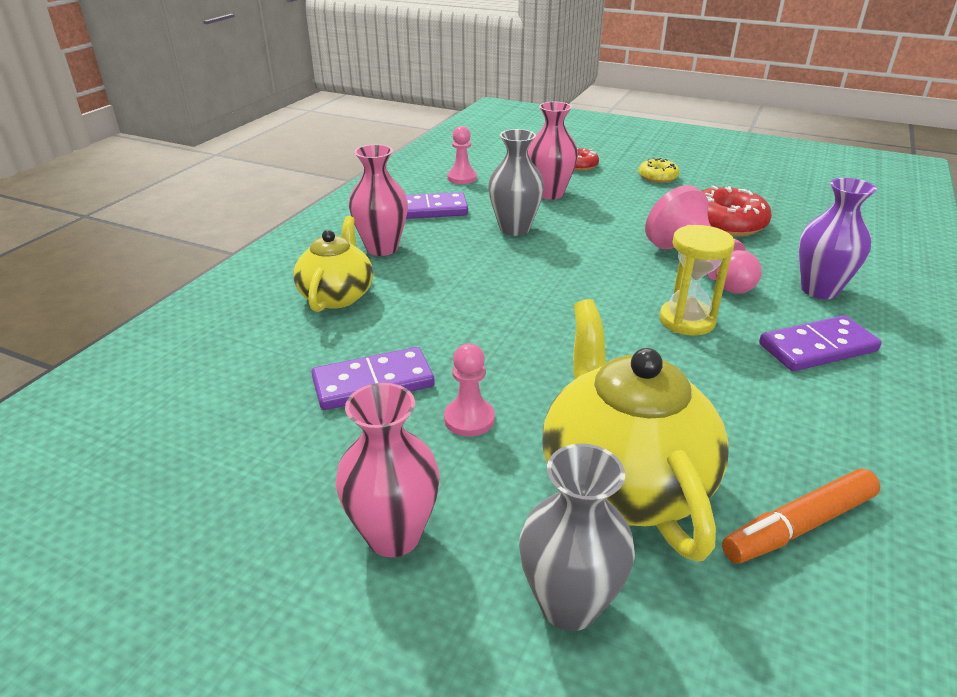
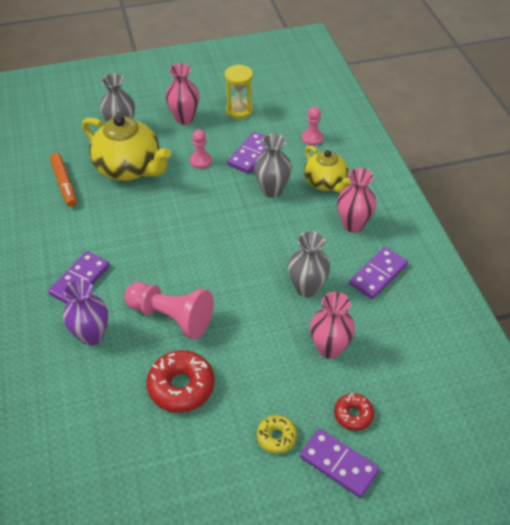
camera: 140 degrees right, 15 degrees up
(418, 321) = (272, 190): none -> grey vase
(462, 178) = (409, 329): pink pawn -> pink pawn (312, 138)
(620, 155) = (339, 464): none -> purple domino
(687, 320) = (152, 263): yellow hourglass -> yellow hourglass (239, 110)
(798, 525) = (64, 184): orange marker -> orange marker turned 135 degrees clockwise

